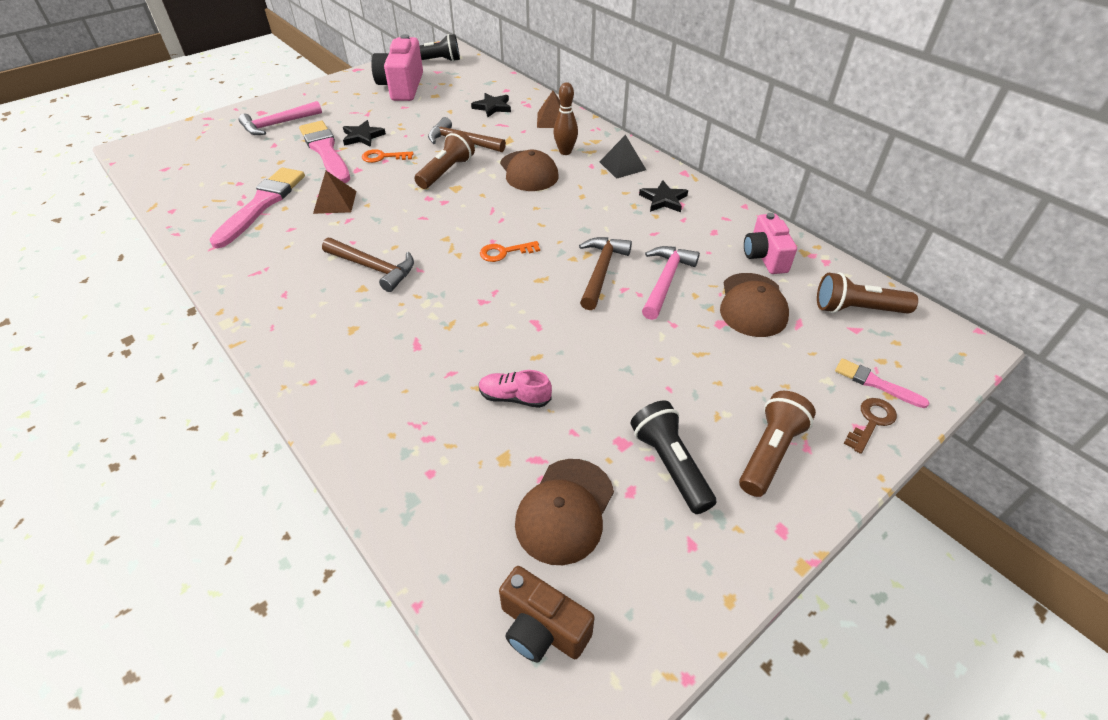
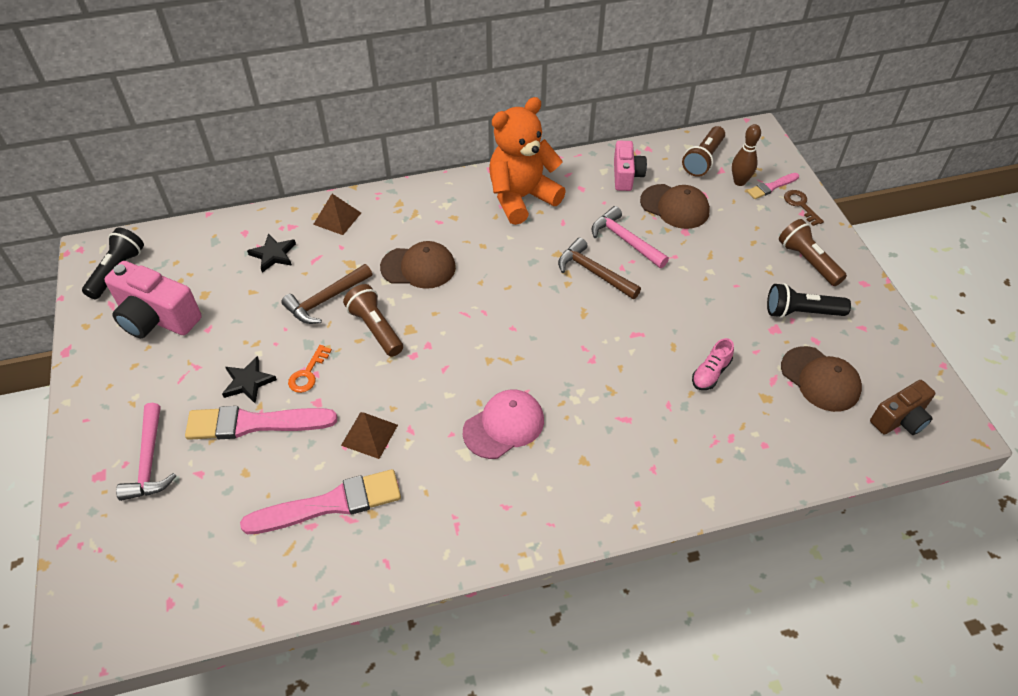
camera: 65 degrees left, 5 degrees up
(262, 204) = (330, 504): pink brush -> pink brush turned 120 degrees clockwise
(373, 268) = (504, 426): brown hammer -> pink cap
(504, 252) = (534, 324): orange key -> none
(565, 152) = (403, 230): brown bowling pin -> brown bowling pin (739, 182)
(622, 165) = (453, 202): black pyramid -> none
(663, 200) = (521, 198): black star -> orange teddy bear
(764, 257) = (626, 176): pink camera -> pink camera turned 105 degrees counterclockwise

